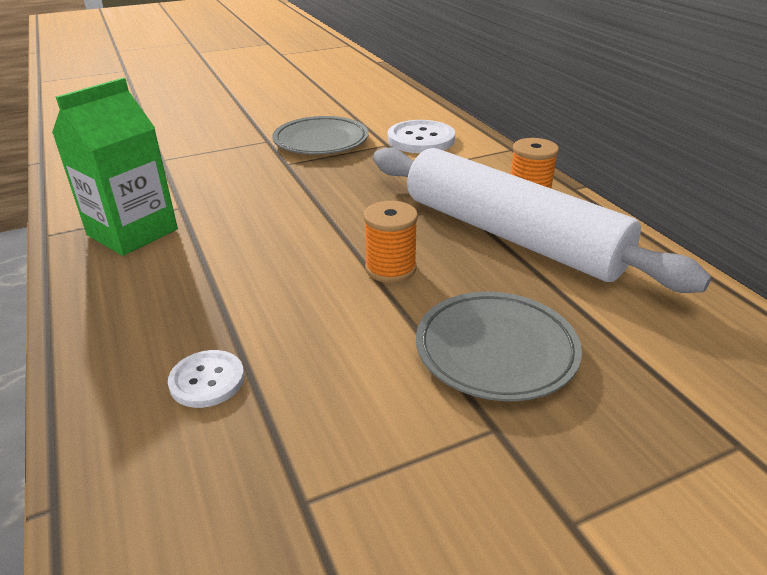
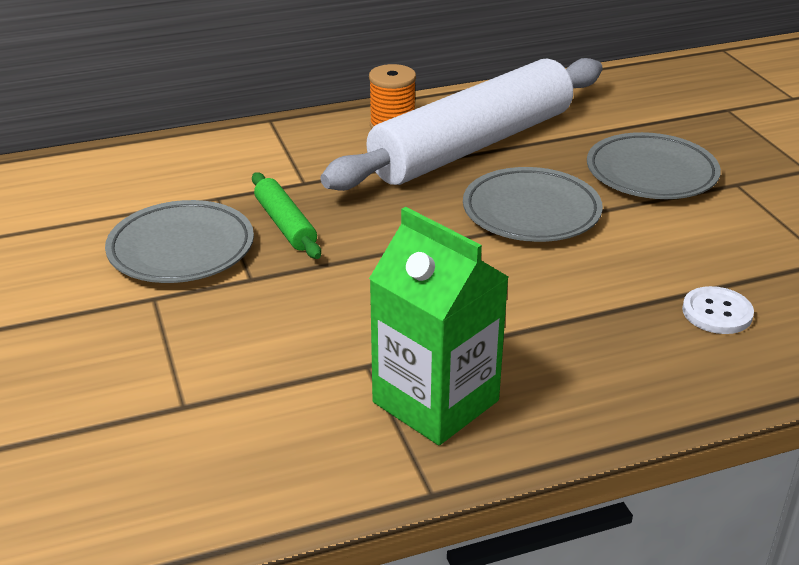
camera: 85 degrees left, 0 degrees up
(354, 168) = (285, 224): none -> green rolling pin
(390, 268) = (531, 212): orange spool -> grey plate
(421, 139) = (213, 172): white button -> none

